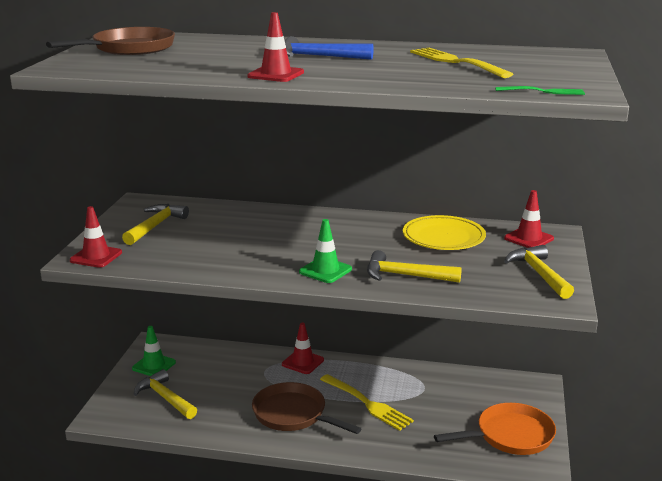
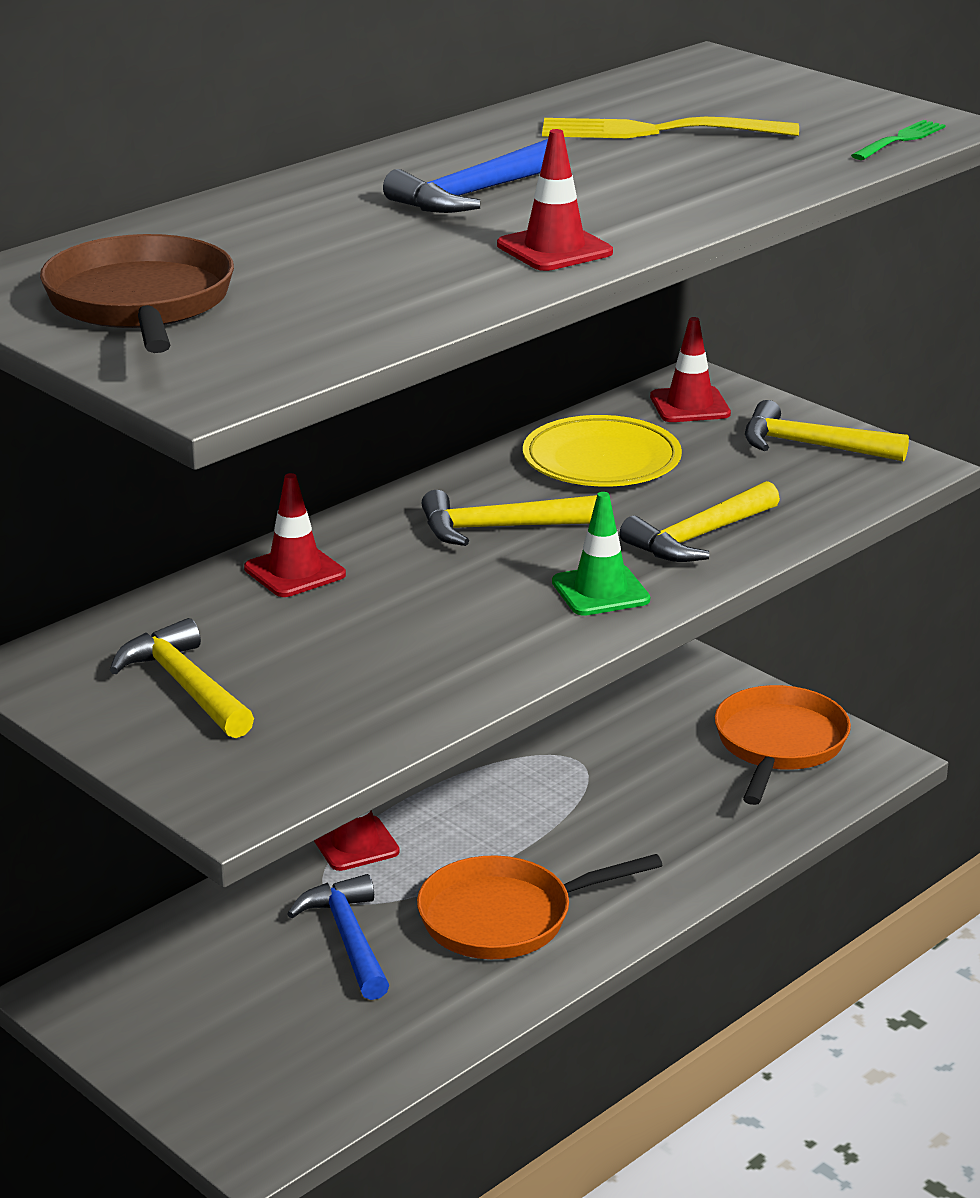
camera: 55 degrees left, 5 degrees up
(96, 256) = (249, 785): red traffic cone -> red traffic cone (295, 572)
(154, 365) = (147, 1020): green traffic cone -> none
(165, 398) = (284, 1043): yellow hammer -> yellow hammer (498, 528)
(241, 385) = (349, 939): none -> blue hammer
(293, 414) = (505, 917): brown pan -> orange pan
(366, 403) = (557, 831): yellow fork -> none

